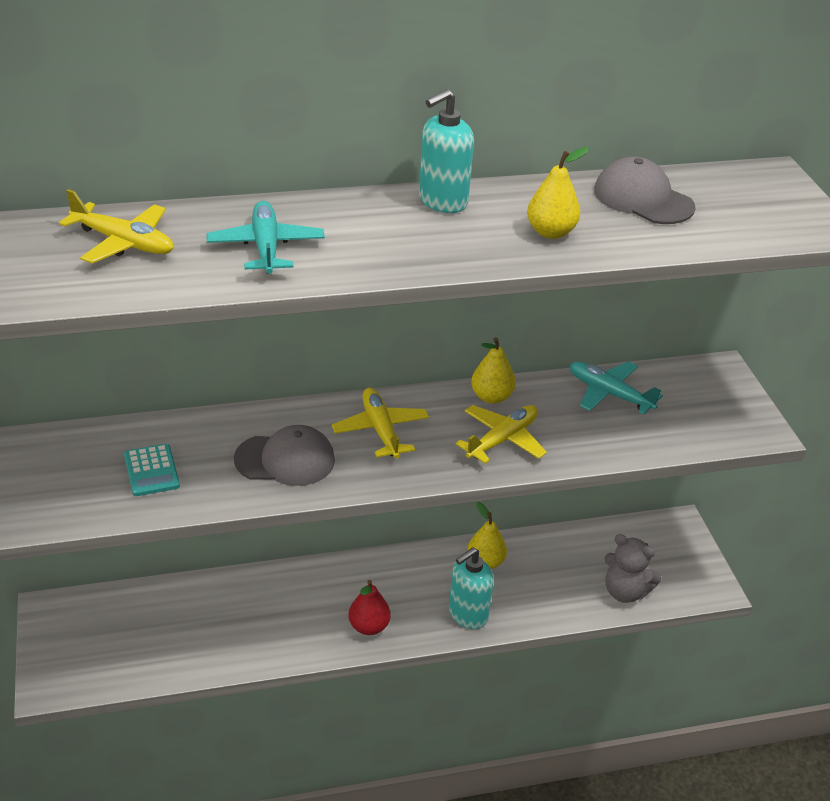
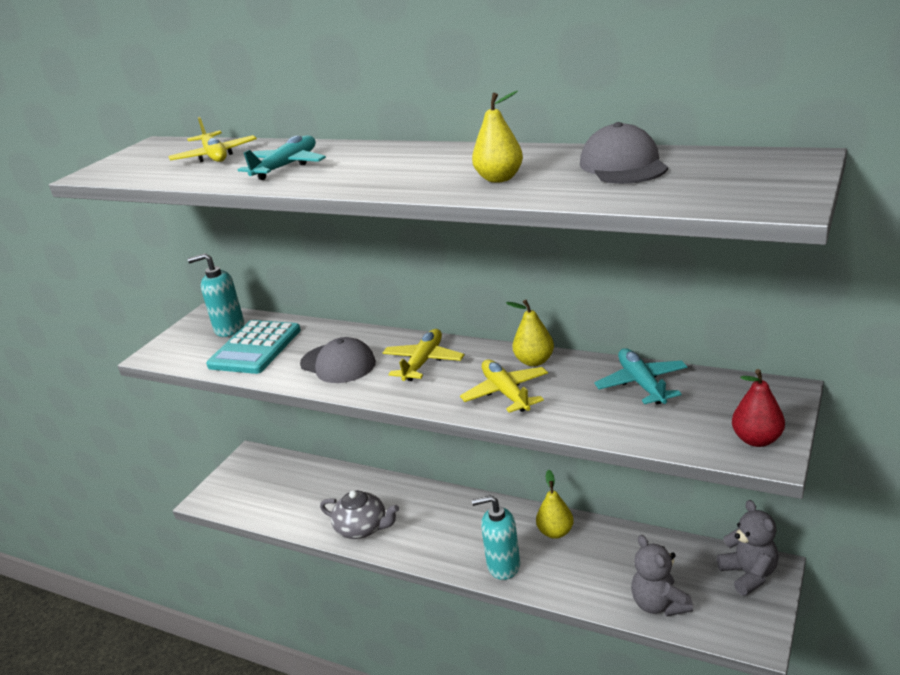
camera: 45 degrees right, 10 degrees down
(151, 471) = (255, 348): turquoise calculator -> turquoise calculator, size x1.76
(288, 637) = (362, 528): none -> grey teapot
(369, 626) = (422, 543): red pear -> red pear (757, 440)
(442, 202) = (449, 153): turquoise soap dispenser -> turquoise soap dispenser (229, 328)
(502, 440) = (506, 393): yellow plane -> yellow plane turned 105 degrees counterclockwise
(668, 536) = (749, 574): none -> grey teddy bear

